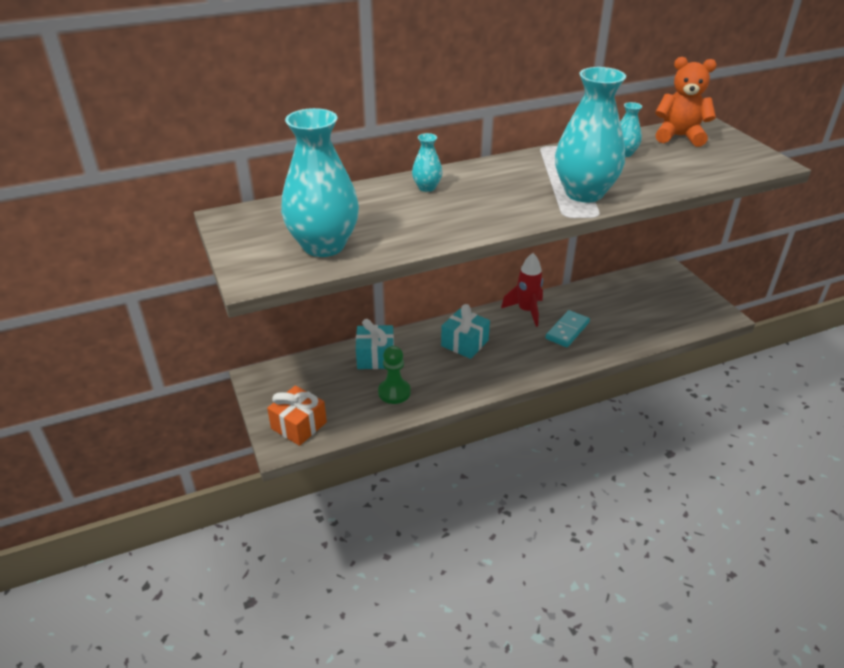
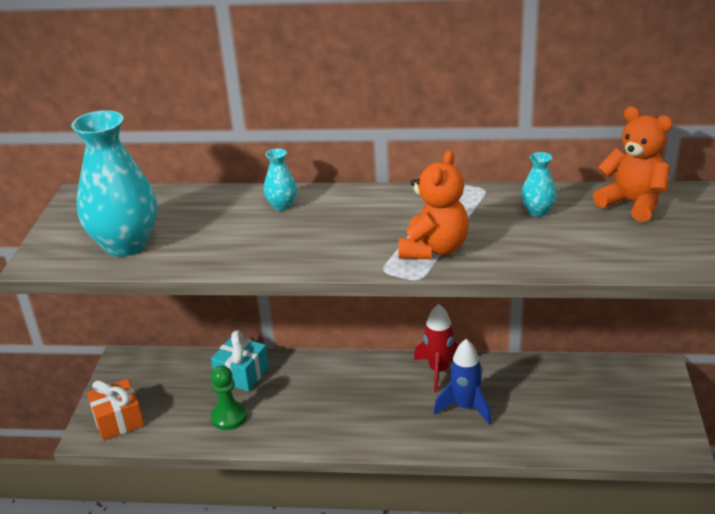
camera: 30 degrees right, 5 degrees down
(464, 343) = (341, 387): turquoise gift -> none
(567, 330) = (465, 407): turquoise domino -> blue rocket
(584, 193) = (434, 249): turquoise vase -> orange teddy bear

